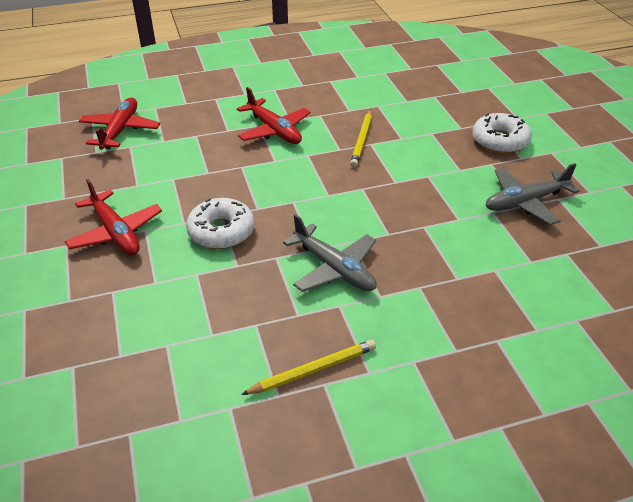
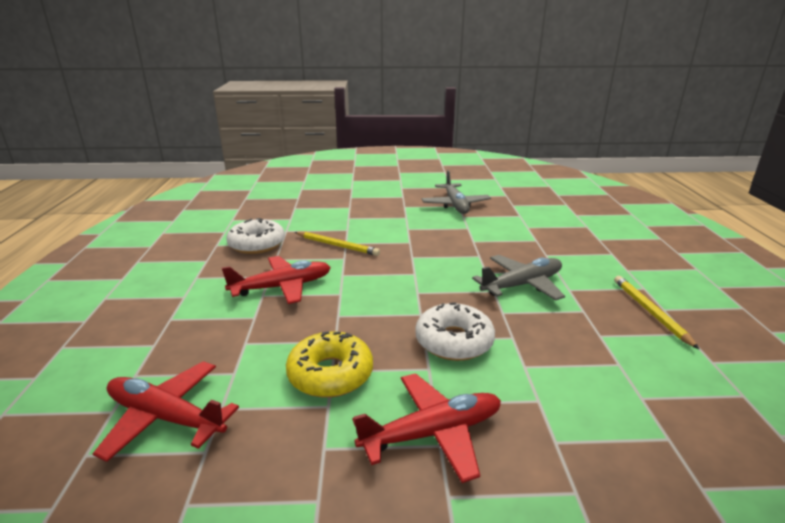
camera: 75 degrees left, 15 degrees down
(168, 179) = (330, 374): none -> yellow donut
(500, 141) = (377, 198): white donut -> white donut (257, 244)

